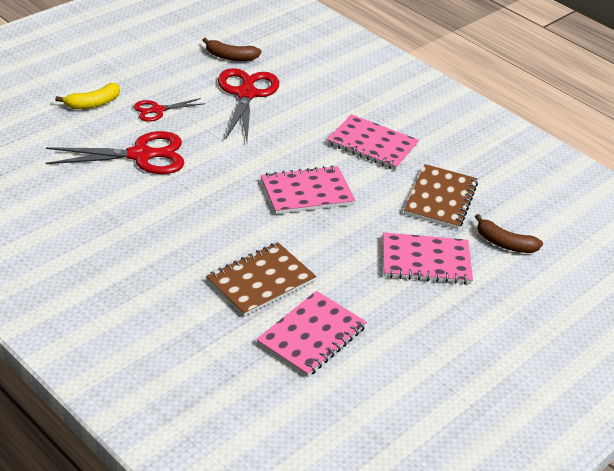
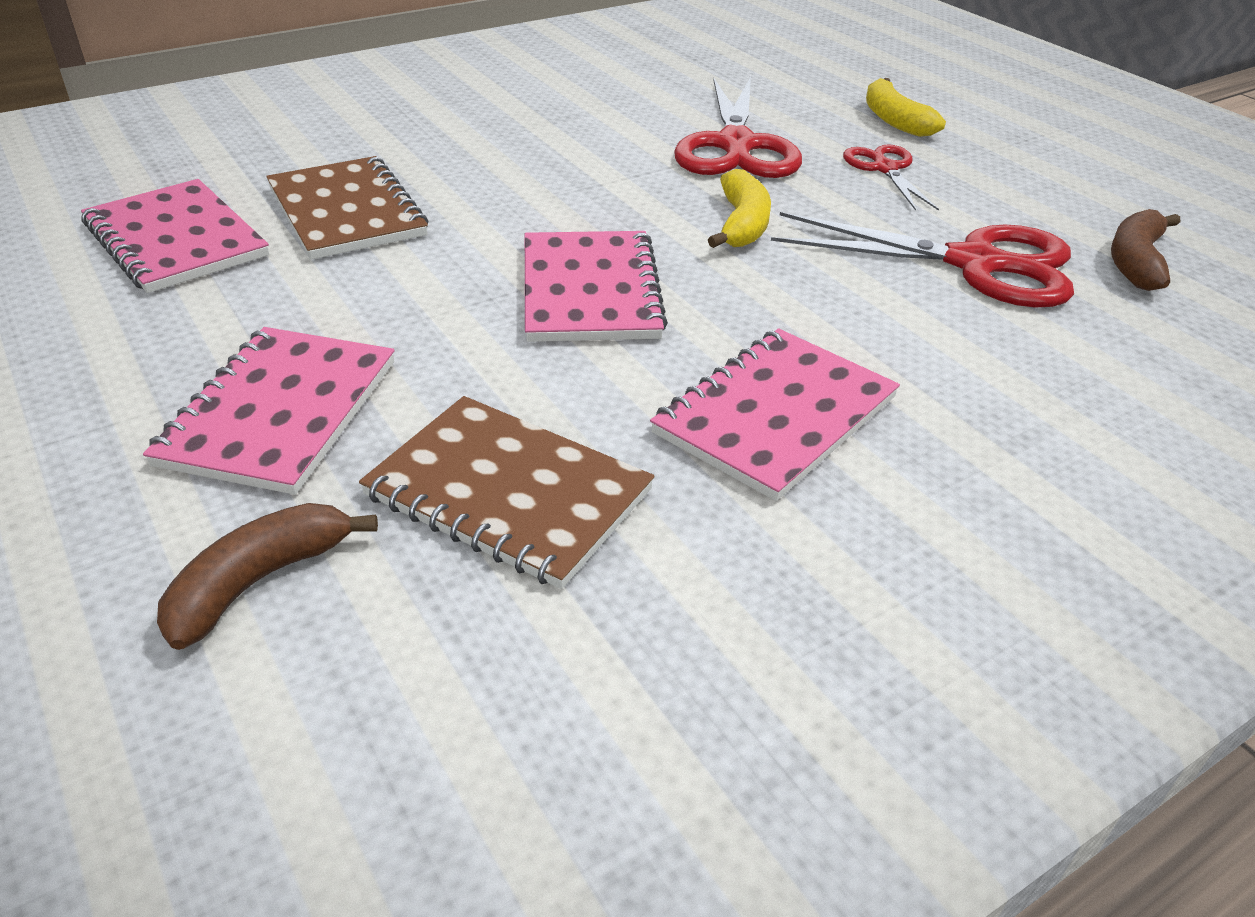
camera: 105 degrees right, 0 degrees up
(231, 153) = (742, 224): none -> yellow banana

